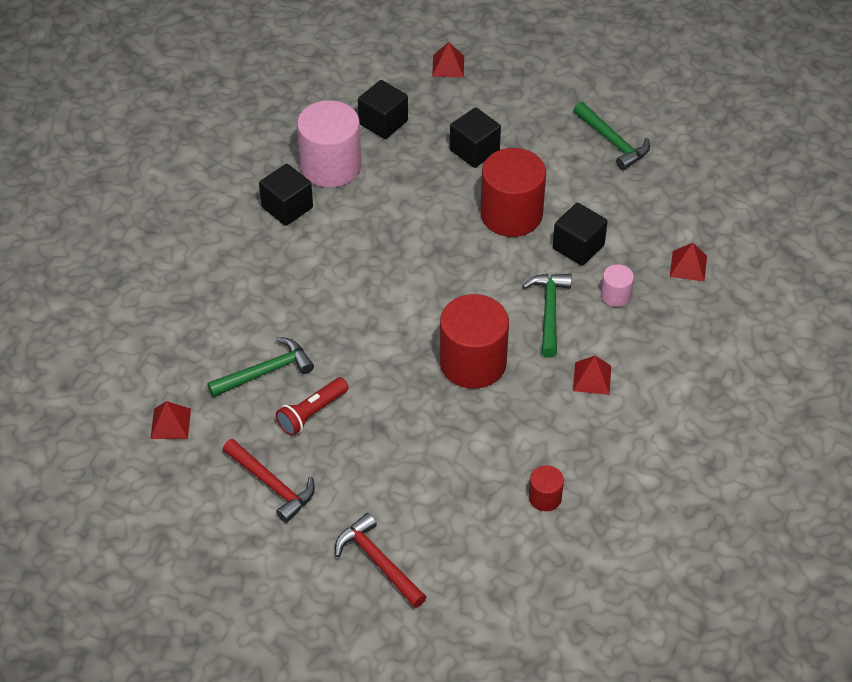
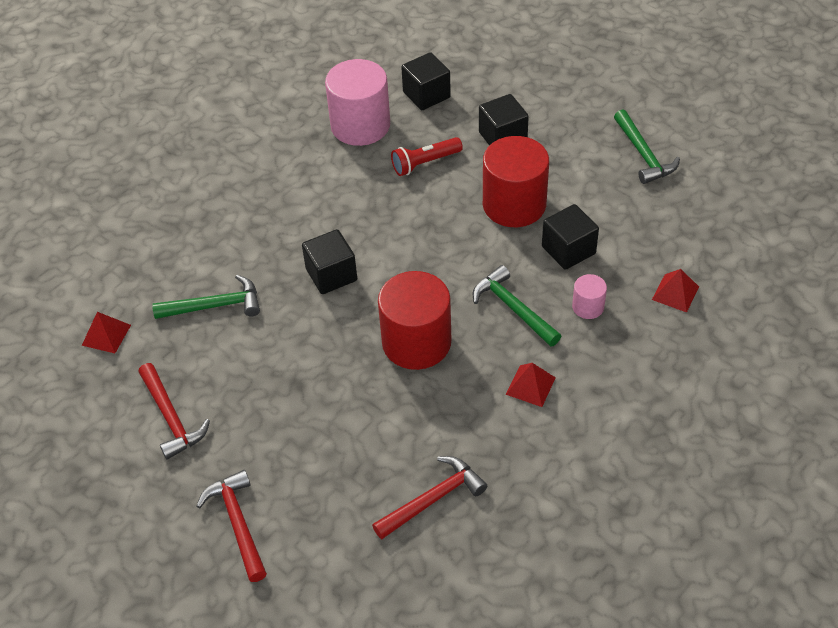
camera: 20 degrees right, 0 degrees up
(287, 207) = (303, 155): black cube -> black cube (331, 275)
(312, 413) = (240, 356): red flashlight -> red flashlight (425, 163)
(448, 66) = (509, 54): red pyramid -> none
(545, 497) = (432, 499): red cylinder -> red hammer
(549, 312) = (513, 308): green hammer -> green hammer turned 60 degrees counterclockwise

